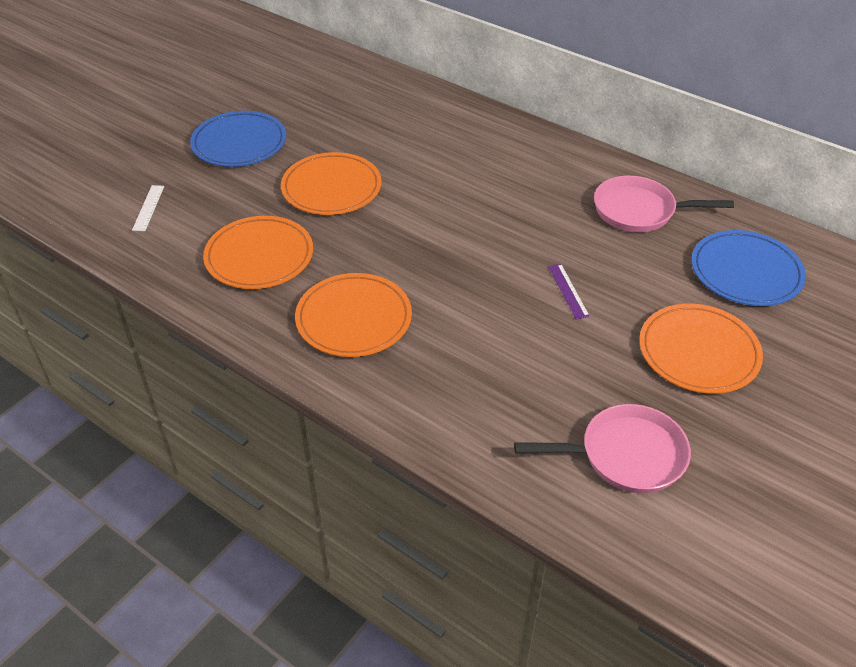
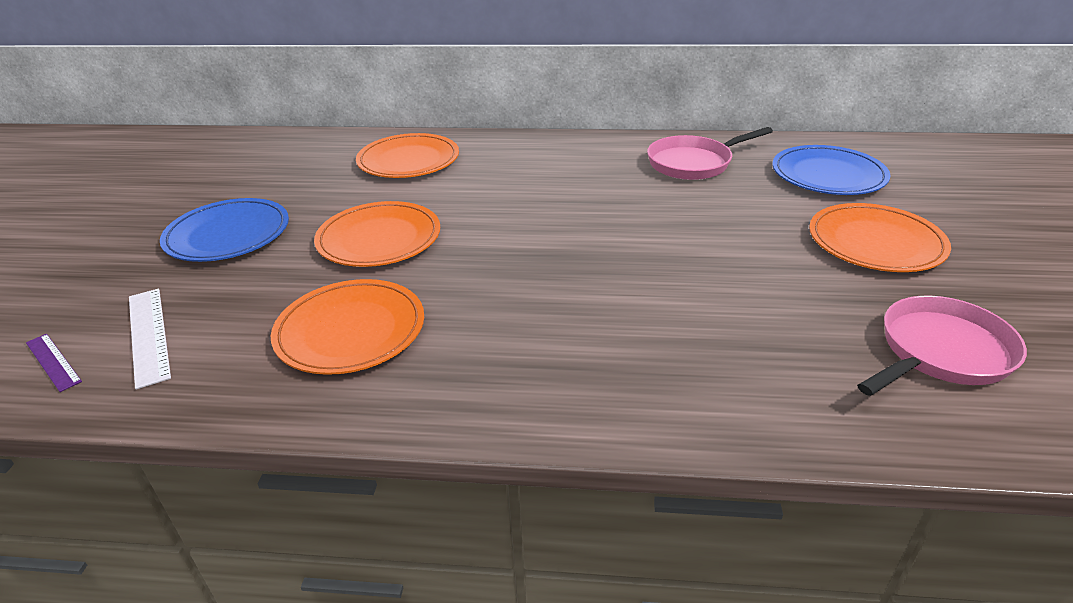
camera: 30 degrees left, 10 degrees down
(148, 208) = (149, 335): white ruler -> white ruler, size x1.57
(354, 319) = (528, 348): orange plate -> orange plate (408, 161)
(568, 291) = (711, 239): purple ruler -> purple ruler (53, 361)

